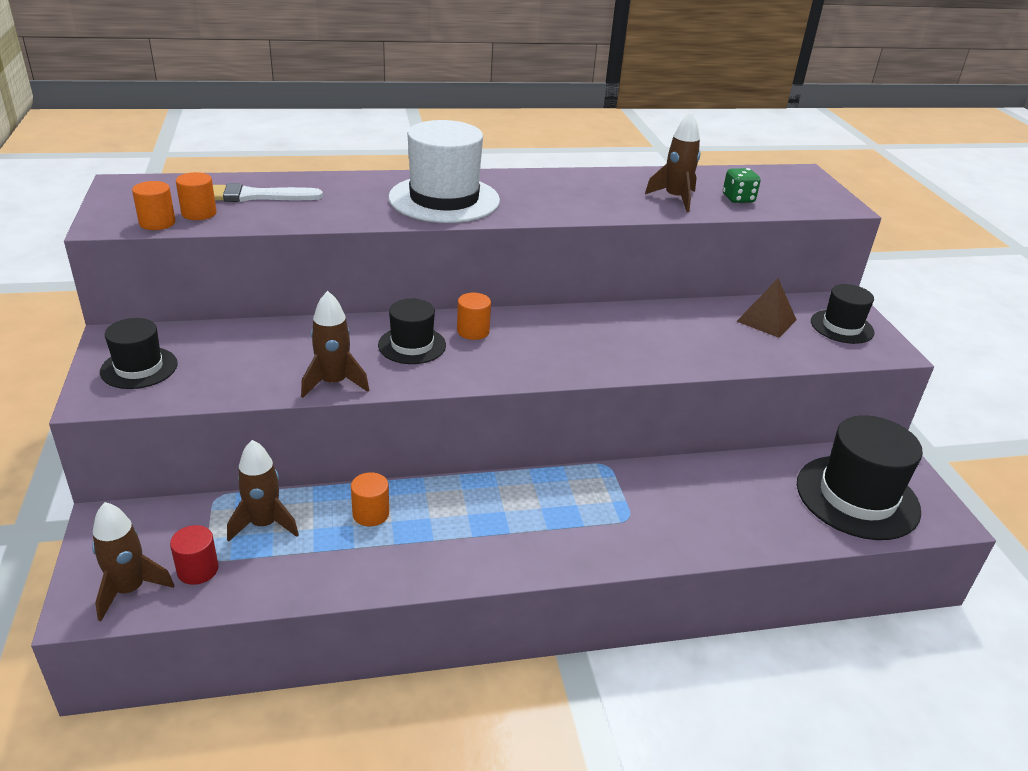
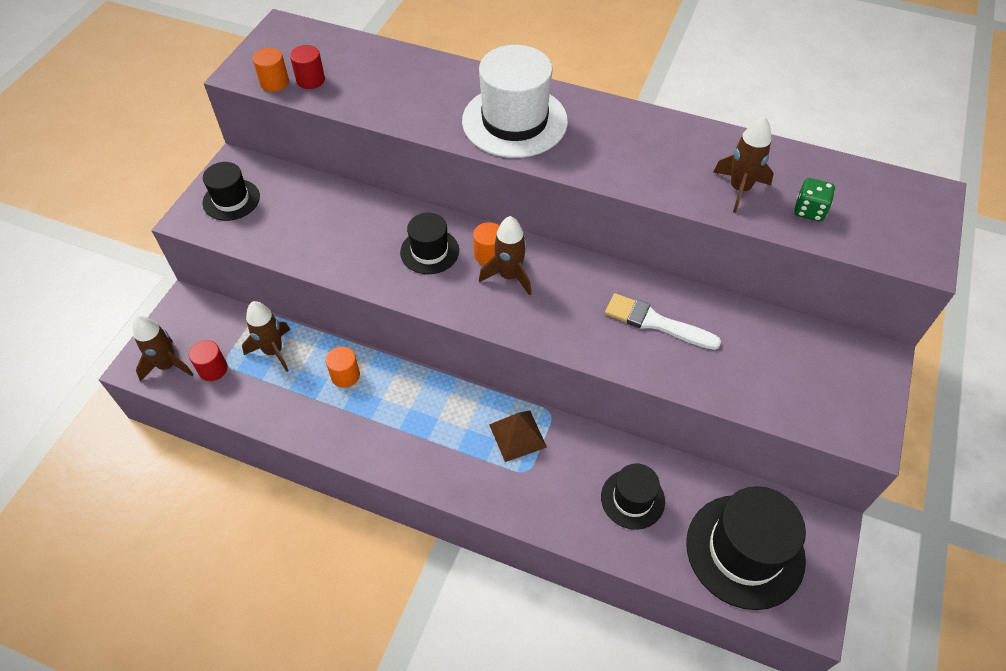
camera: 35 degrees right, 20 degrees up
(199, 213) = (310, 80): orange cylinder -> red cylinder
(254, 196) = (365, 70): white brush -> white brush (656, 323)
(334, 383) = (345, 267): brown rocket -> brown rocket (509, 276)
(766, 320) = (770, 346): brown pyramid -> brown pyramid (517, 435)
(842, 327) = (844, 386): black hat -> black hat (632, 499)

